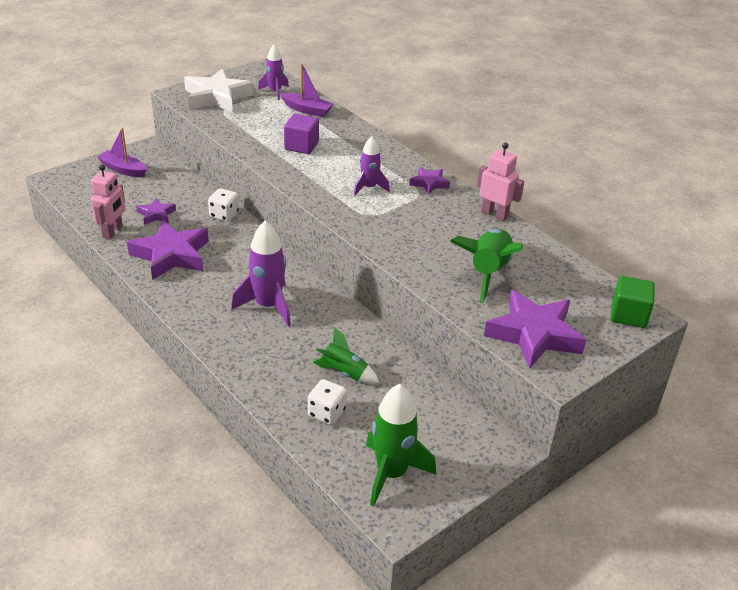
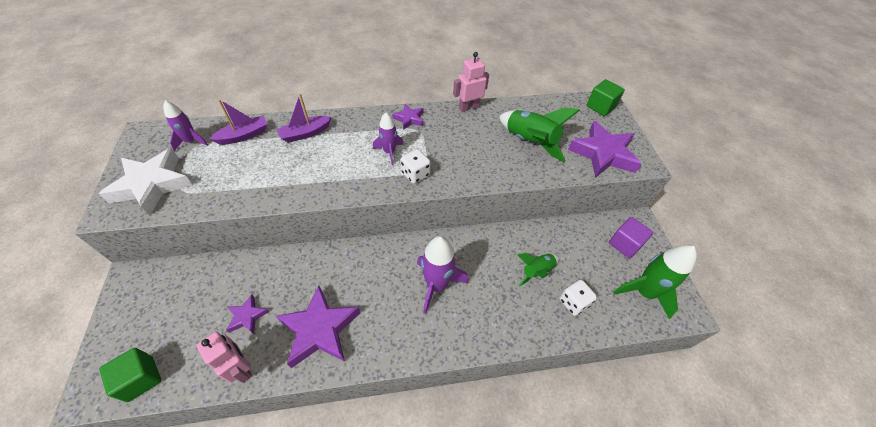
camera: 60 degrees left, 15 degrees up
(77, 192) = (141, 379): none -> green cube
(123, 169) = (143, 316): purple boat -> purple boat (305, 133)
(224, 215) = (294, 262): white dice -> white dice (415, 174)
(301, 146) = (295, 164): purple cube -> purple cube (625, 244)

